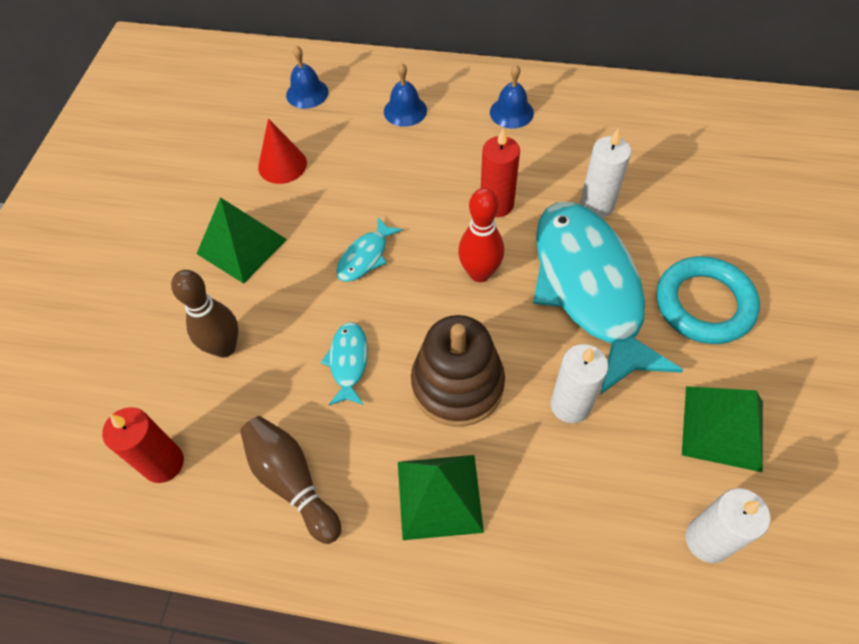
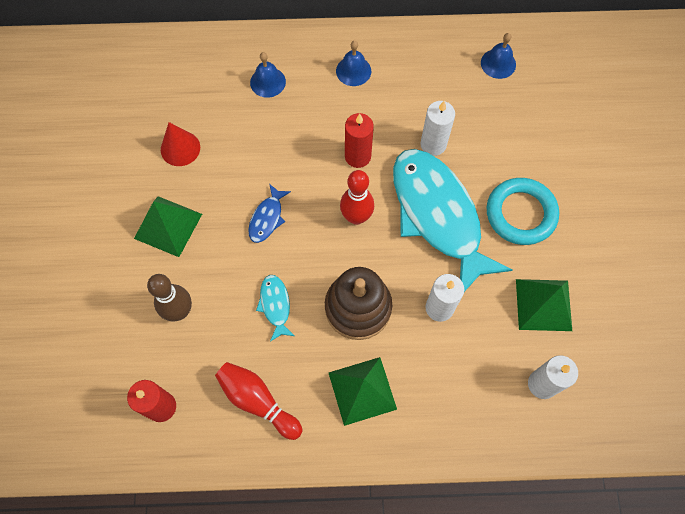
camera: 15 degrees left, 10 degrees up
(292, 481) = (258, 401): brown bowling pin -> red bowling pin
(307, 93) = (182, 77): blue bell -> blue bell (498, 63)
(365, 256) = (267, 218): turquoise fish -> blue fish

